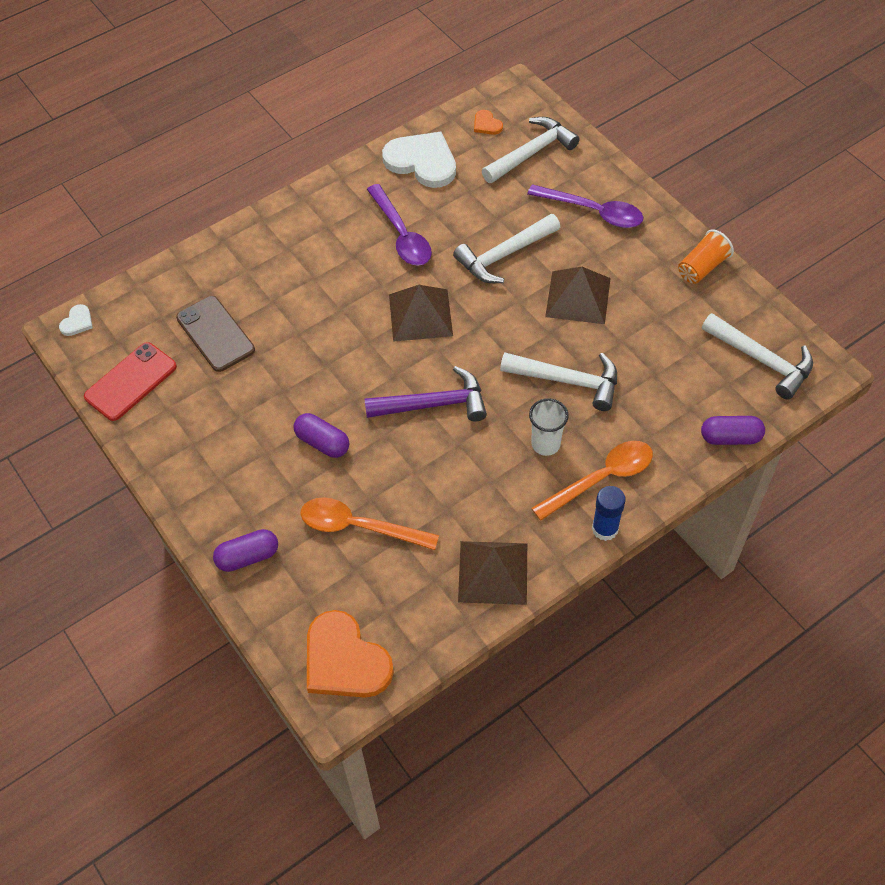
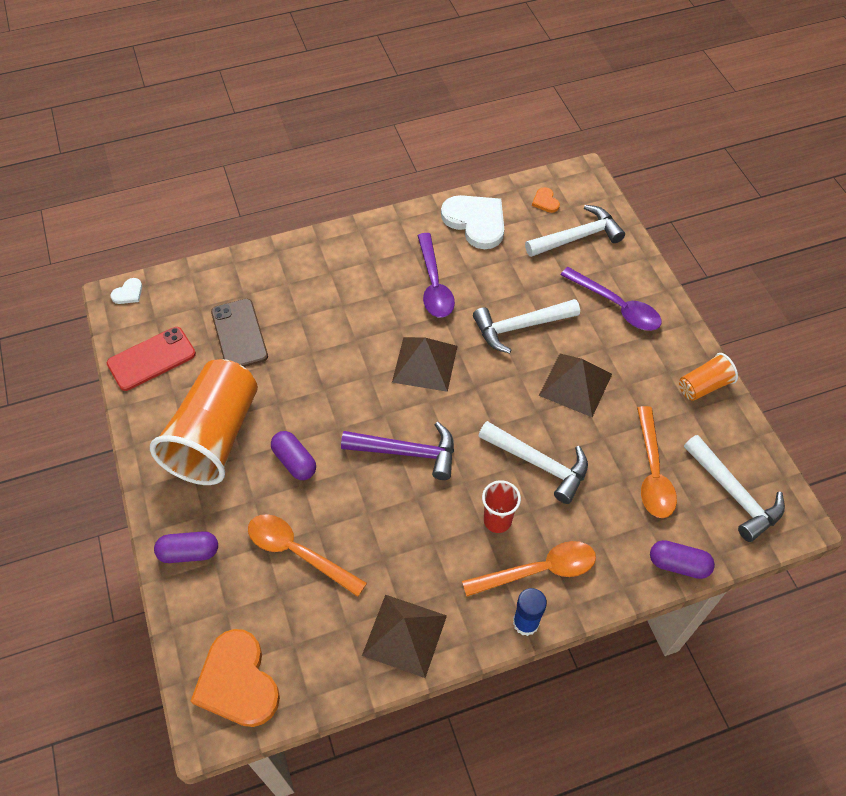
camera: 15 degrees right, 0 degrees up
(230, 440) = (215, 437): none -> orange cup
(545, 444) = (497, 520): white cup -> red cup
(679, 360) = (652, 472): none -> orange spoon

